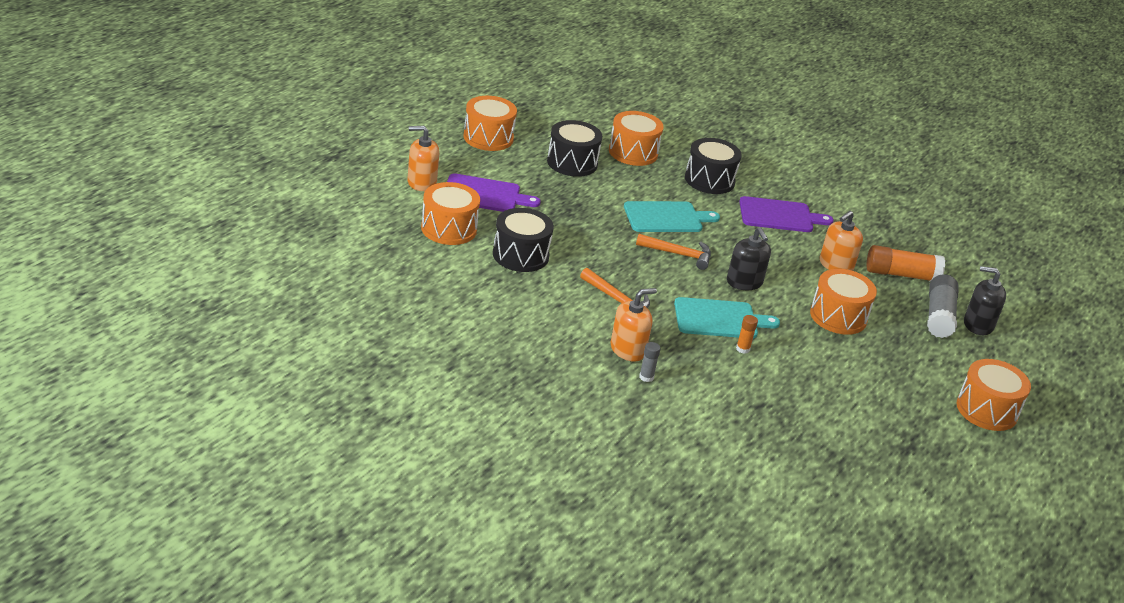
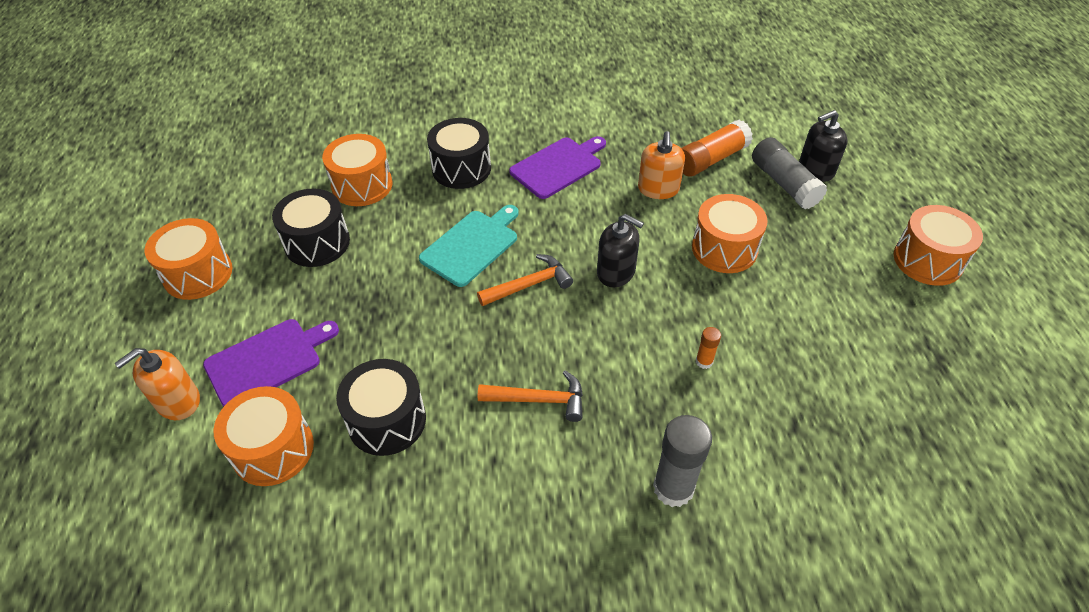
camera: 35 degrees left, 15 degrees up
(628, 350) = (618, 464): orange soap dispenser -> none
(646, 377) = (673, 488): grey glue stick -> grey glue stick, size x2.07
(719, 319) = (647, 339): turquoise cutting board -> none

